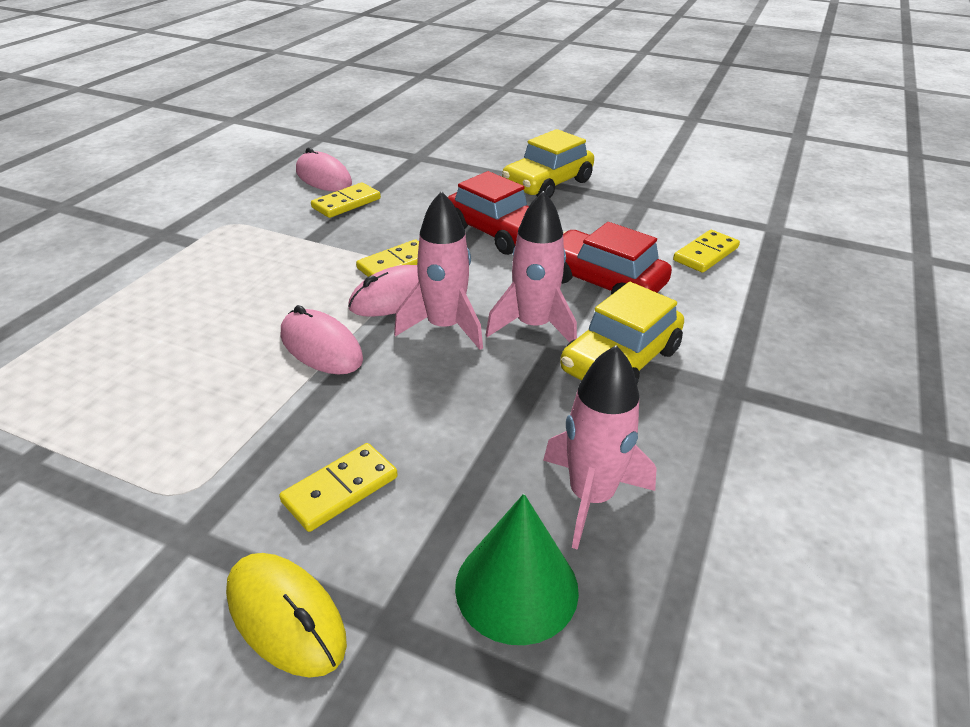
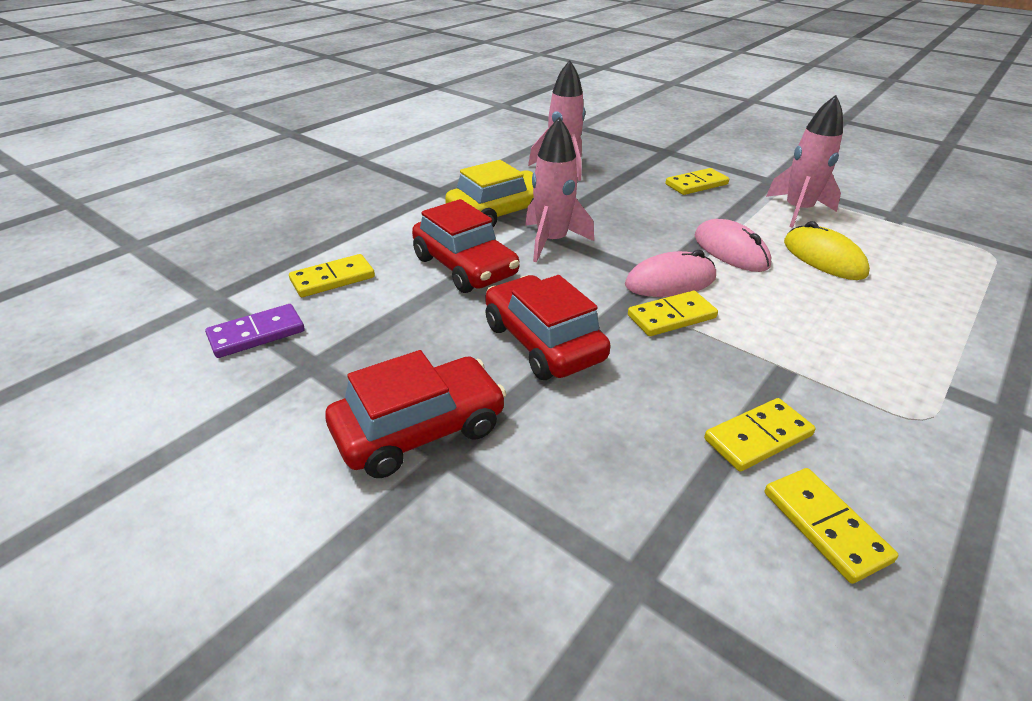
camera: 165 degrees left, 0 degrees up
(285, 616) = (712, 157): yellow mouse -> yellow mouse (823, 258)
(323, 178) = (824, 526): pink mouse -> yellow domino
(444, 327) = (627, 251): pink rocket -> pink rocket (797, 211)
(516, 587) = (611, 151): green cone -> none
(547, 184) = (419, 429): yellow car -> red car
(703, 211) = (256, 334): none -> purple domino

